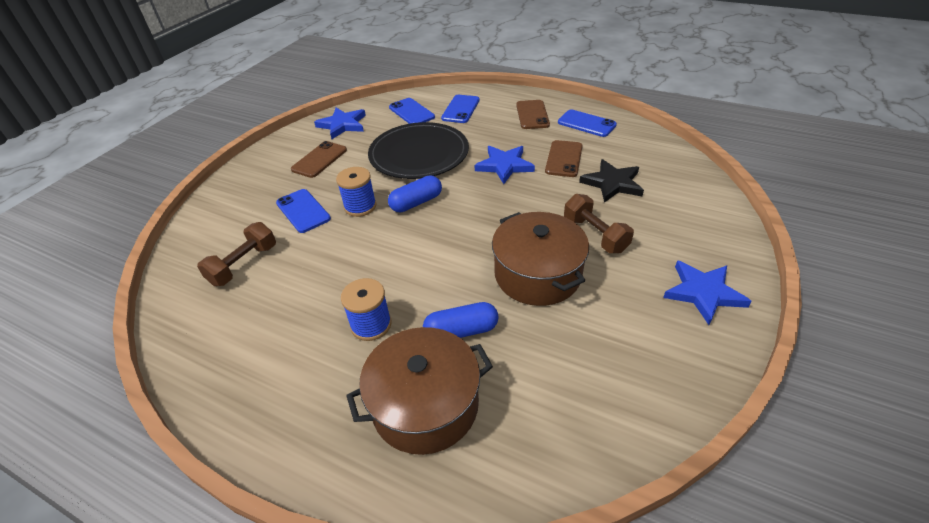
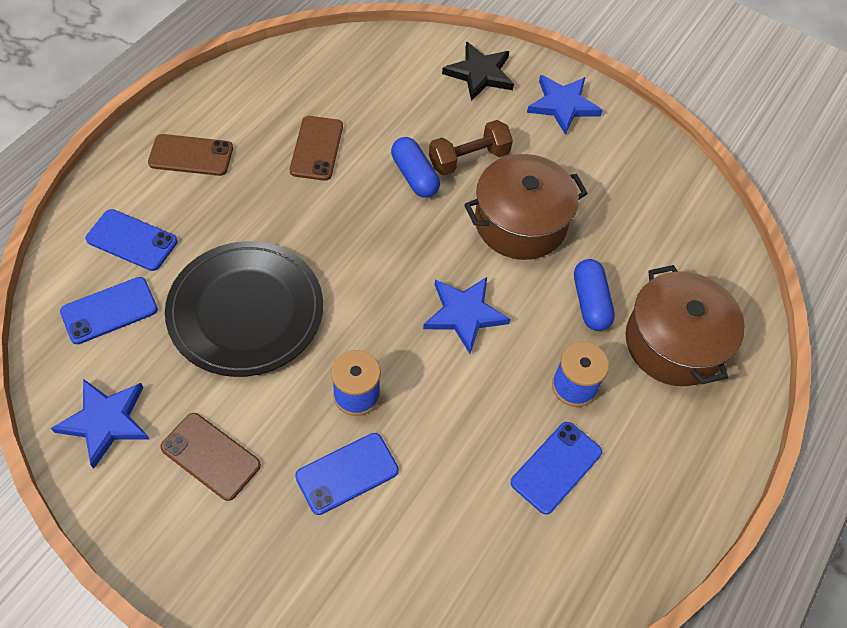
camera: 90 degrees left, 15 degrees up
(244, 265) = (451, 545): brown dumbbell -> none
(416, 202) = (365, 324): blue capsule -> blue capsule (414, 176)
(504, 165) = (311, 213): blue star -> blue star (464, 314)
(564, 159) = (316, 148): brown phone -> brown phone turned 75 degrees clockwise
(586, 124) = (241, 104): blue phone -> blue phone (556, 467)
(612, 183) = (382, 117): black star -> black star (480, 74)

